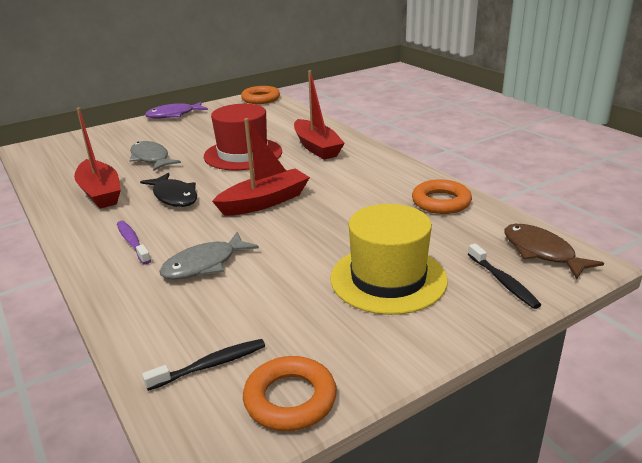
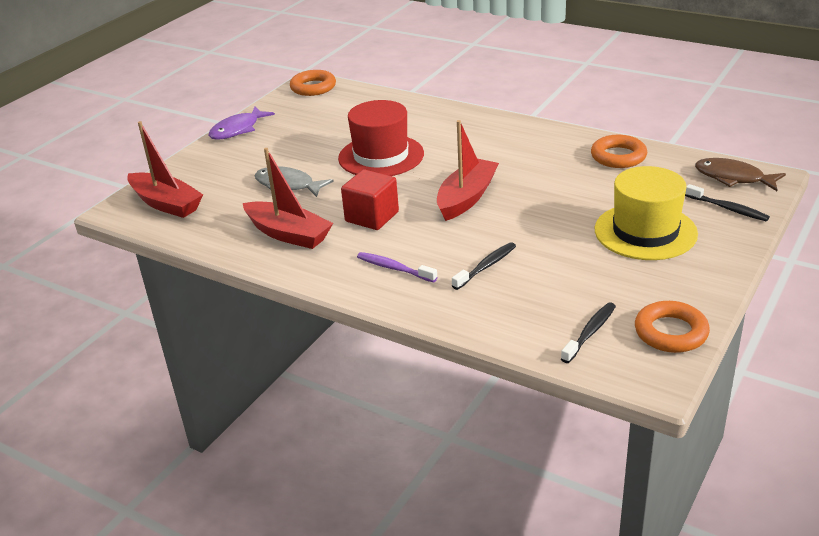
camera: 25 degrees left, 5 degrees up
(174, 196) = (372, 217): black fish -> red cube
(204, 265) = (486, 266): grey fish -> black toothbrush
(316, 147) = (446, 131): red boat -> red boat (166, 204)

